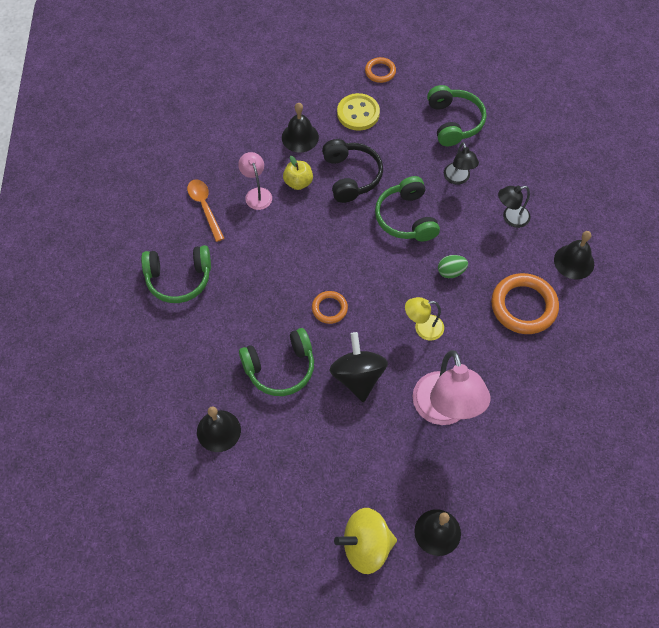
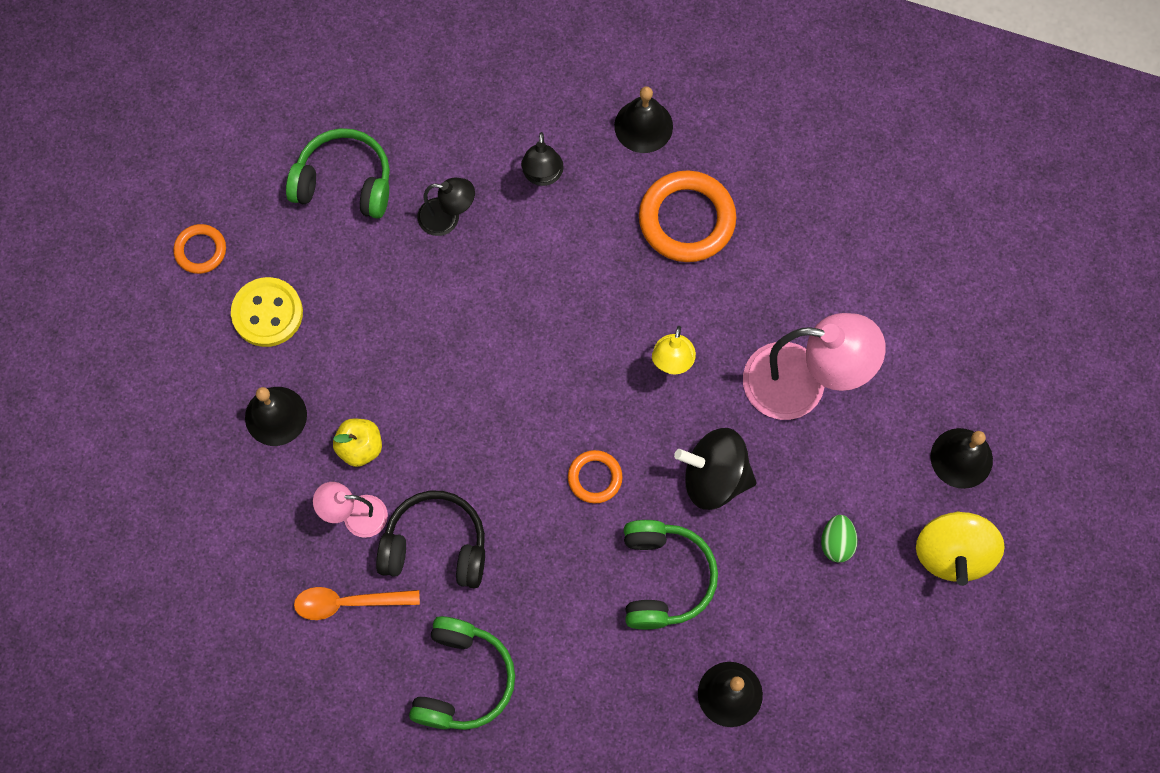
camera: 70 degrees left, 10 degrees up
(351, 176) = (380, 366): black headphones -> black headphones (435, 546)
(406, 218) = (486, 316): green headphones -> none
(451, 272) = (598, 291): green egg -> green egg (836, 543)

